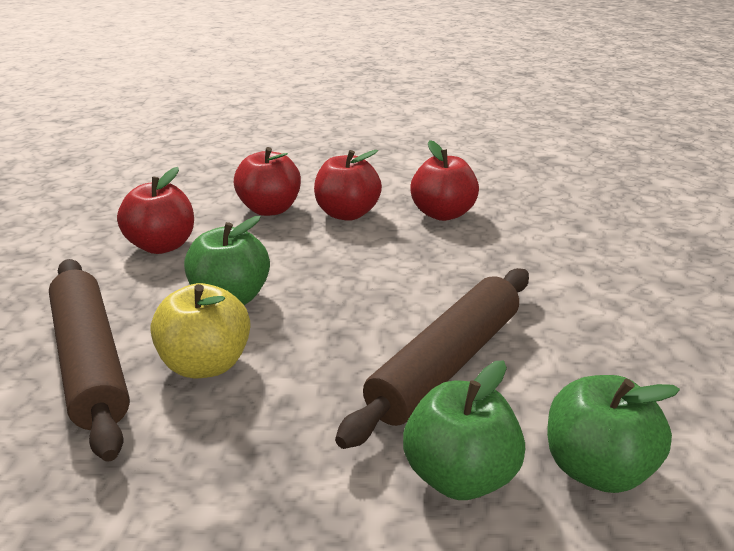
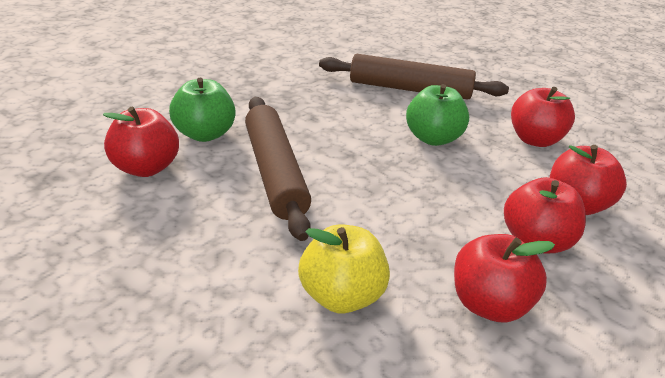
camera: 125 degrees right, 5 degrees up
(206, 364) = (371, 111): yellow apple -> yellow apple (341, 296)
(596, 468) = (146, 168): green apple -> red apple

